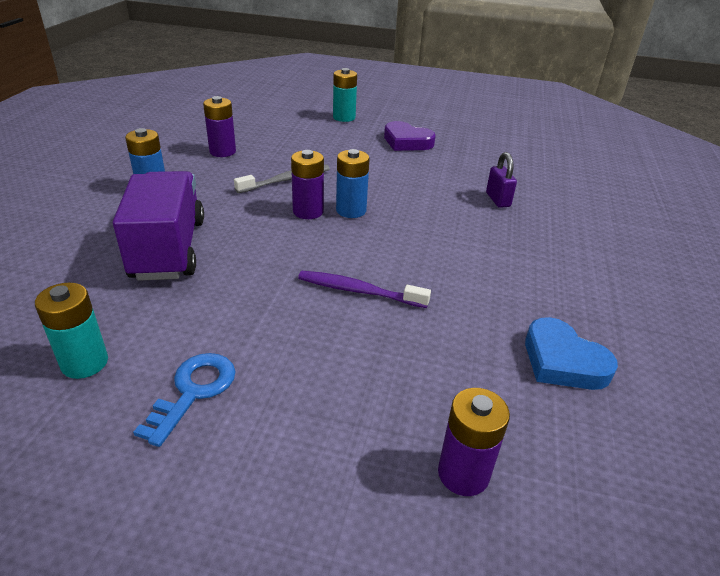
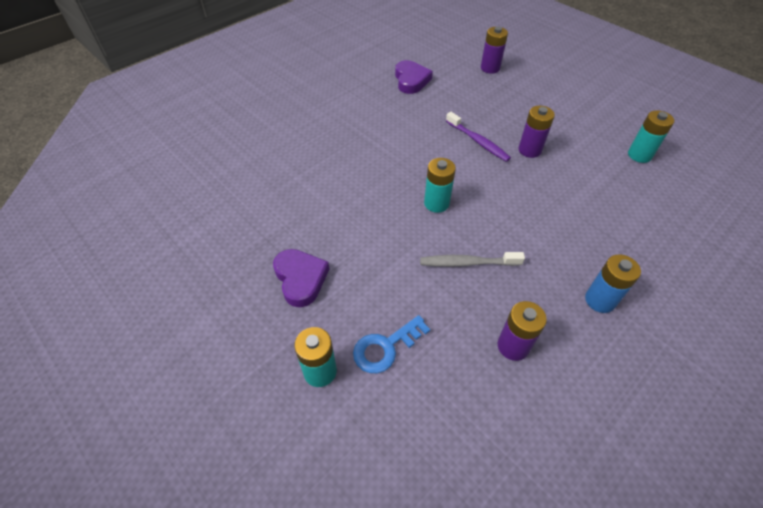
camera: 145 degrees left, 15 degrees up
(168, 249) = (590, 217): purple truck -> none
(193, 391) = (585, 125): blue key -> blue key (386, 347)
(308, 211) = (470, 215): purple battery -> purple battery (529, 150)
(351, 210) = (436, 203): blue battery -> turquoise battery
(498, 200) = (316, 171): purple padlock -> none
(563, 361) = (411, 80): blue heart -> purple heart

